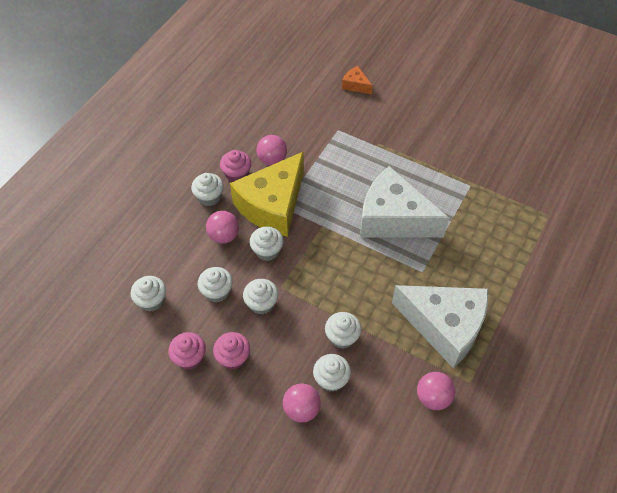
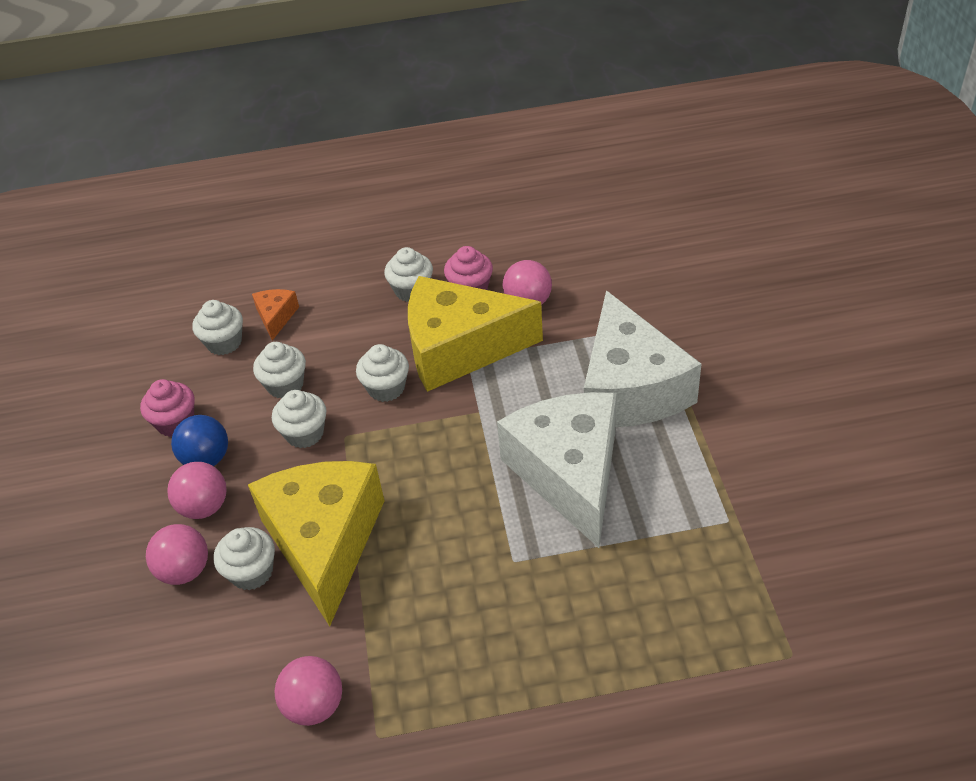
camera: 55 degrees right, 10 degrees down
(224, 236) = (369, 338): pink ball -> pink ball (204, 507)
(233, 357) = (207, 459): pink cupcake -> blue ball
(342, 337) = (325, 542): white cupcake -> yellow cheese
(355, 85) = (748, 293): orange cheese -> orange cheese (276, 317)
(444, 326) = (445, 646): white cheese -> white cheese (629, 388)

